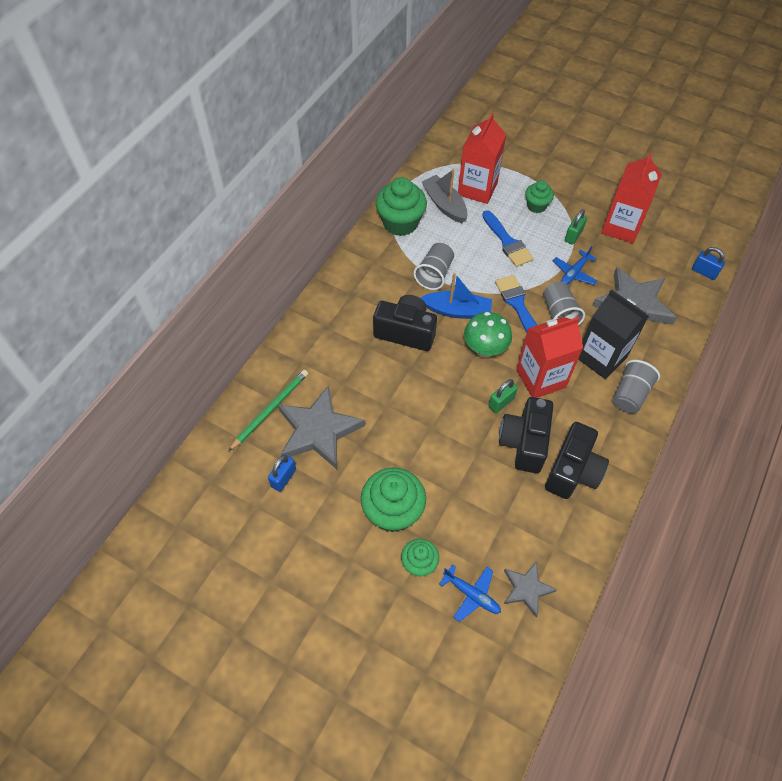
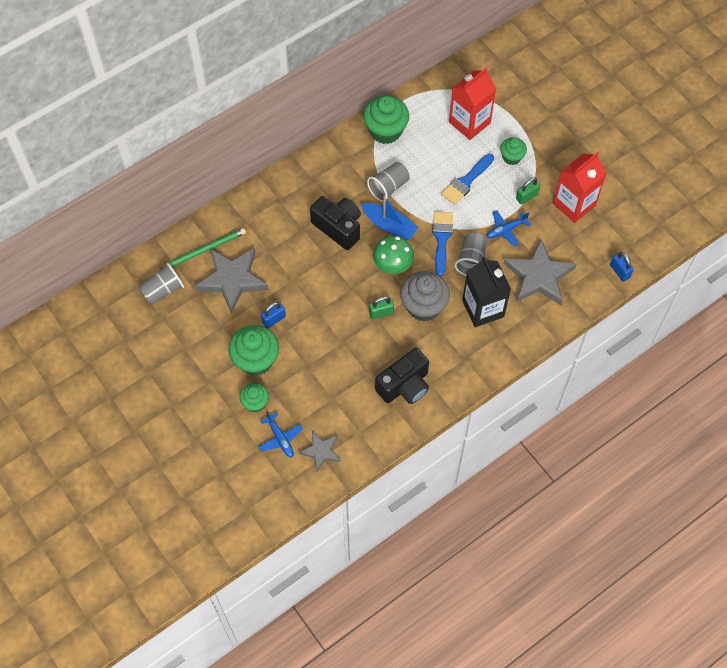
camera: 25 degrees right, 5 degrees up
(283, 478) = (190, 304): blue padlock -> blue padlock (274, 319)
(444, 205) = (432, 127): grey boat -> none
(507, 242) = (466, 181): blue brush -> blue brush turned 45 degrees clockwise
(524, 442) = (381, 350): black camera -> none
(540, 378) = (423, 306): red carton -> grey cupcake
(629, 395) = (486, 347): grey cup -> grey cup (162, 290)

